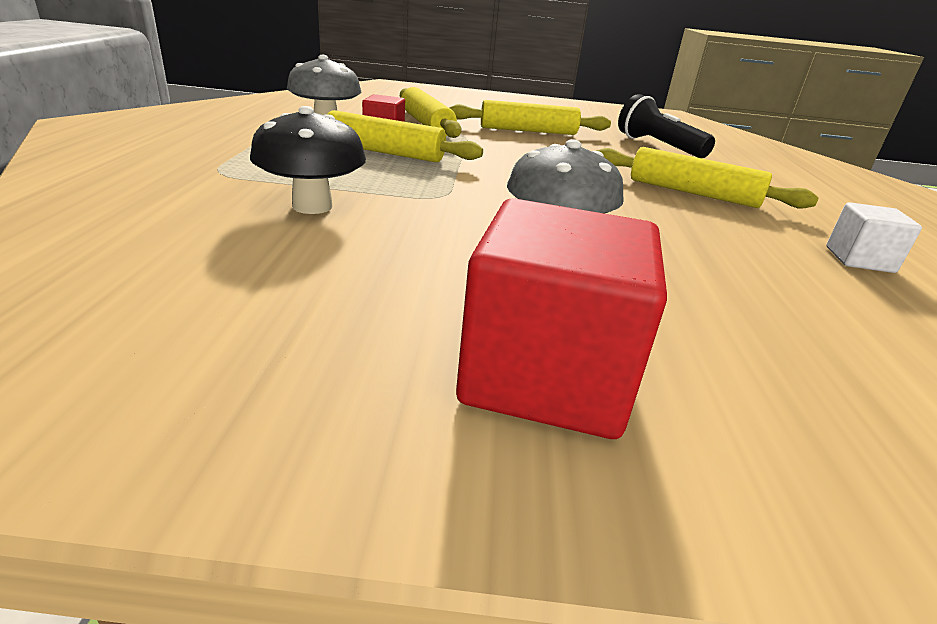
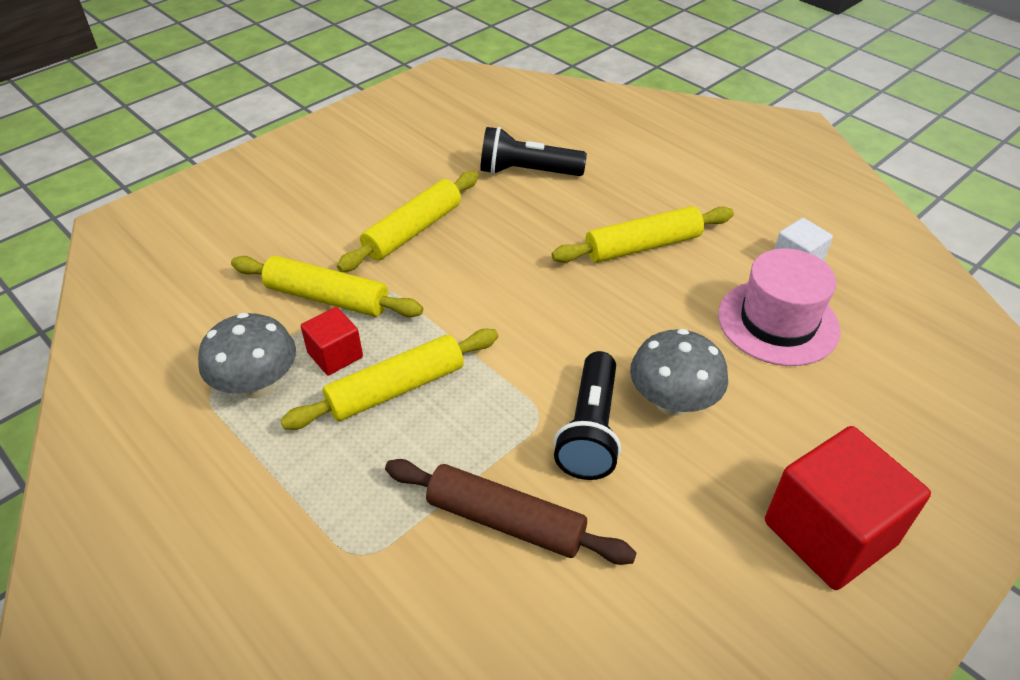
camera: 45 degrees left, 15 degrees up
(312, 206) = (505, 520): black mushroom -> brown rolling pin
(459, 215) = (590, 430): none -> black flashlight
(763, 268) = (778, 322): none -> pink hat

